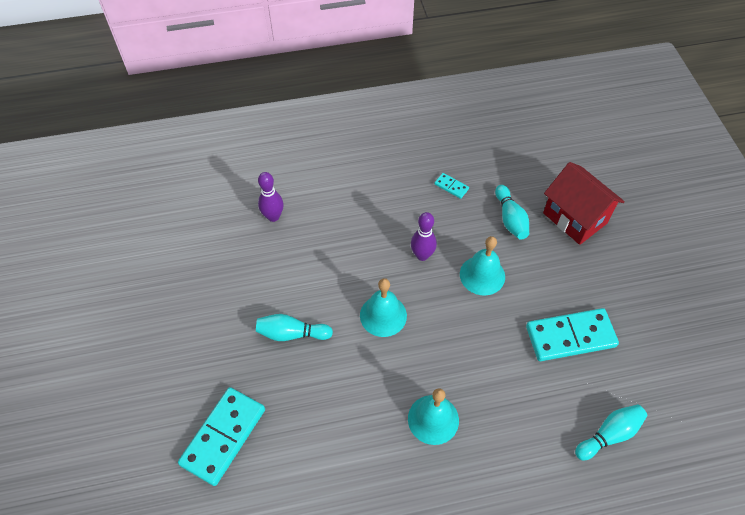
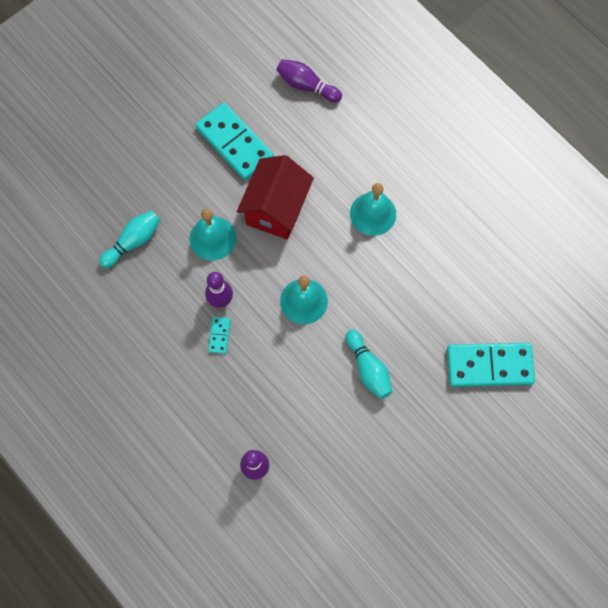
camera: 120 degrees left, 15 degrees up
(451, 186) = (122, 314): turquoise domino -> turquoise domino (219, 335)
(575, 218) = (101, 186): red house -> red house (276, 209)
(609, 435) = (307, 85): turquoise bowling pin -> purple bowling pin

